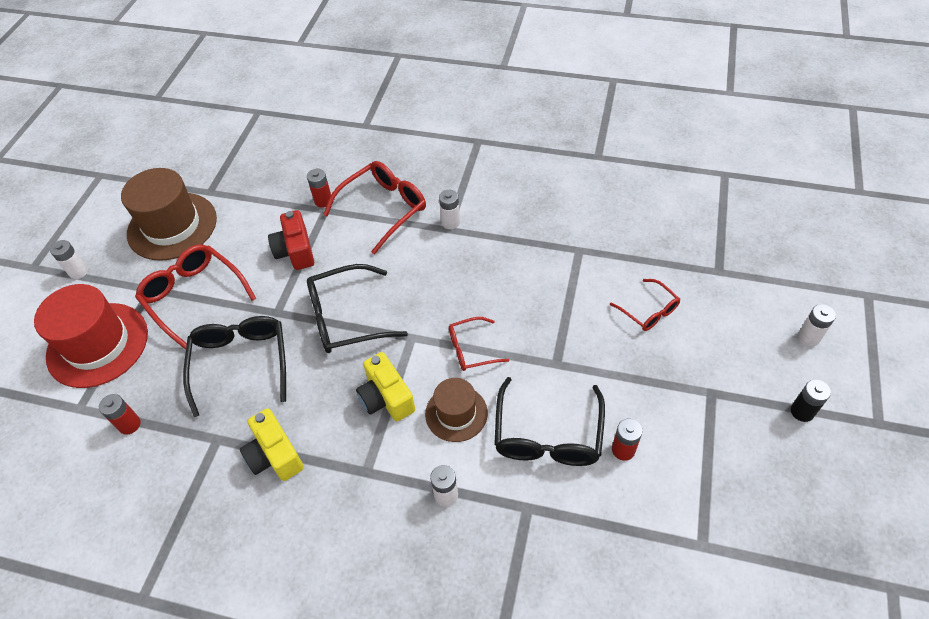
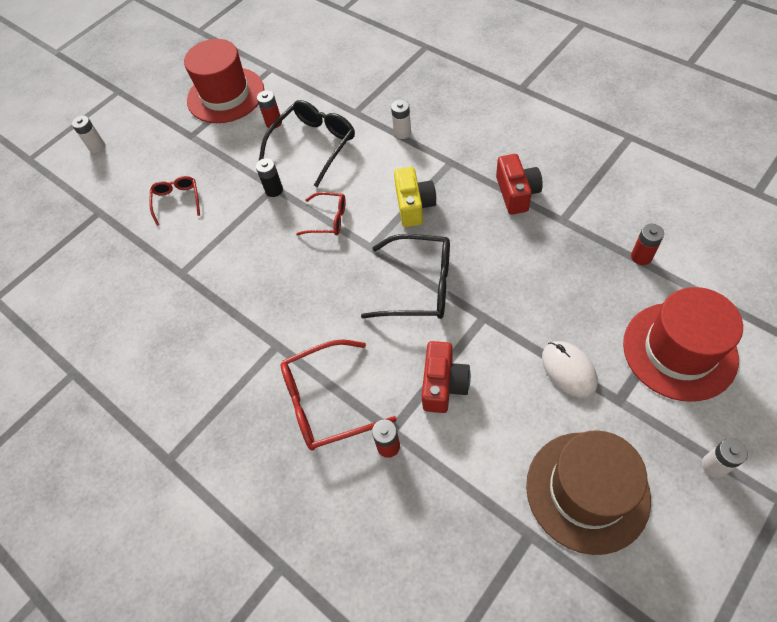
camera: 150 degrees left, 5 degrees up
(194, 296) = (568, 370): red glasses -> white mouse
(241, 362) = (530, 278): black glasses -> none
(275, 455) = (516, 193): yellow camera -> red camera
(450, 222) = (269, 352): white battery -> none
(456, 413) = (367, 178): brown hat -> none
(725, 471) = (225, 95): none -> red hat
(802, 411) = (151, 109): black battery -> black battery (274, 190)

